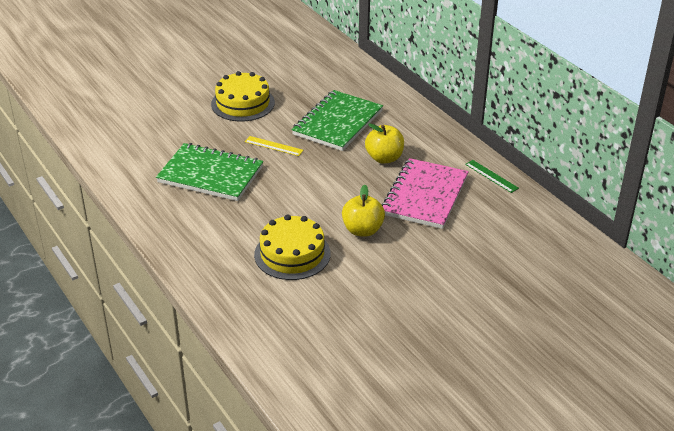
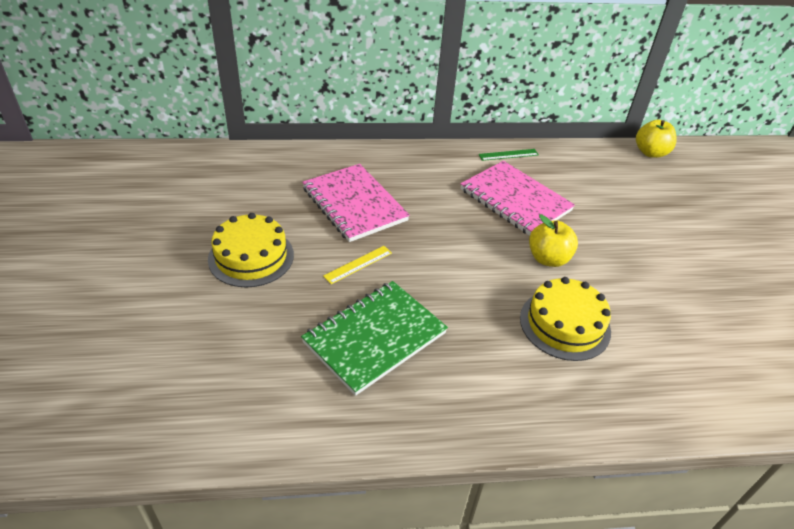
camera: 65 degrees left, 5 degrees up
(337, 123) = (354, 204): green notebook -> pink notebook
(384, 158) = (439, 199): yellow apple -> yellow apple (650, 153)

